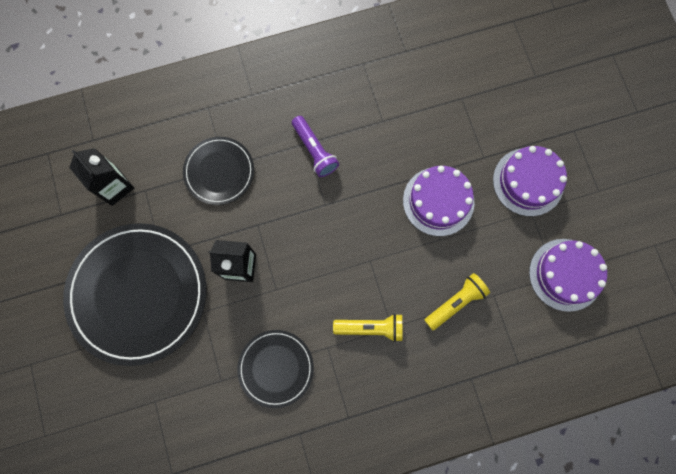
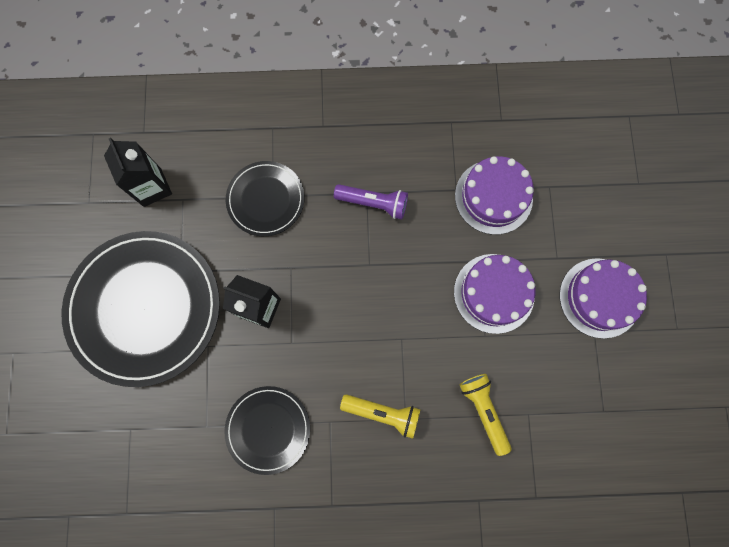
camera: 15 degrees right, 0 degrees up
(314, 151) = (373, 203): purple flashlight -> purple flashlight turned 60 degrees counterclockwise
(455, 302) = (483, 410): yellow flashlight -> yellow flashlight turned 90 degrees counterclockwise
(565, 274) = (615, 413): purple cake -> purple cake (493, 197)

